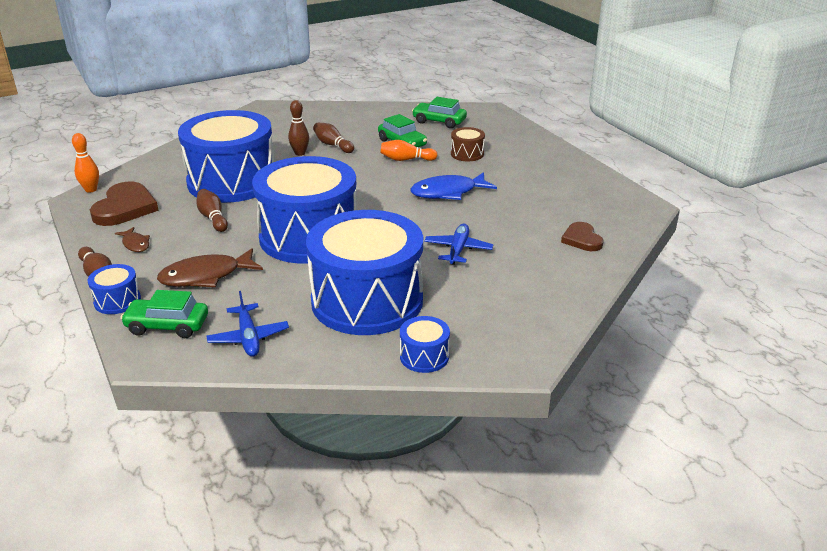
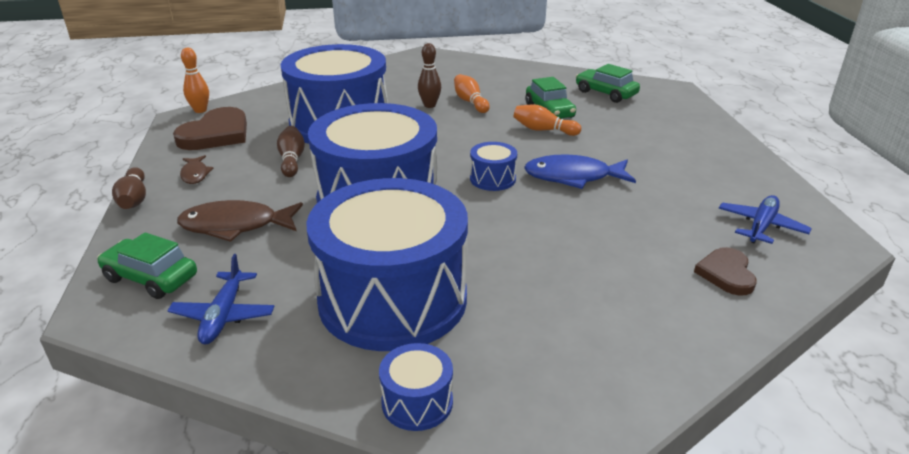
camera: 20 degrees right, 0 degrees up
(117, 301) = (127, 235): blue drum -> blue drum (492, 179)
(333, 145) = (470, 102): brown bowling pin -> orange bowling pin
(458, 250) = (547, 253): blue plane -> blue plane (761, 226)
(467, 154) = (620, 134): brown drum -> none

